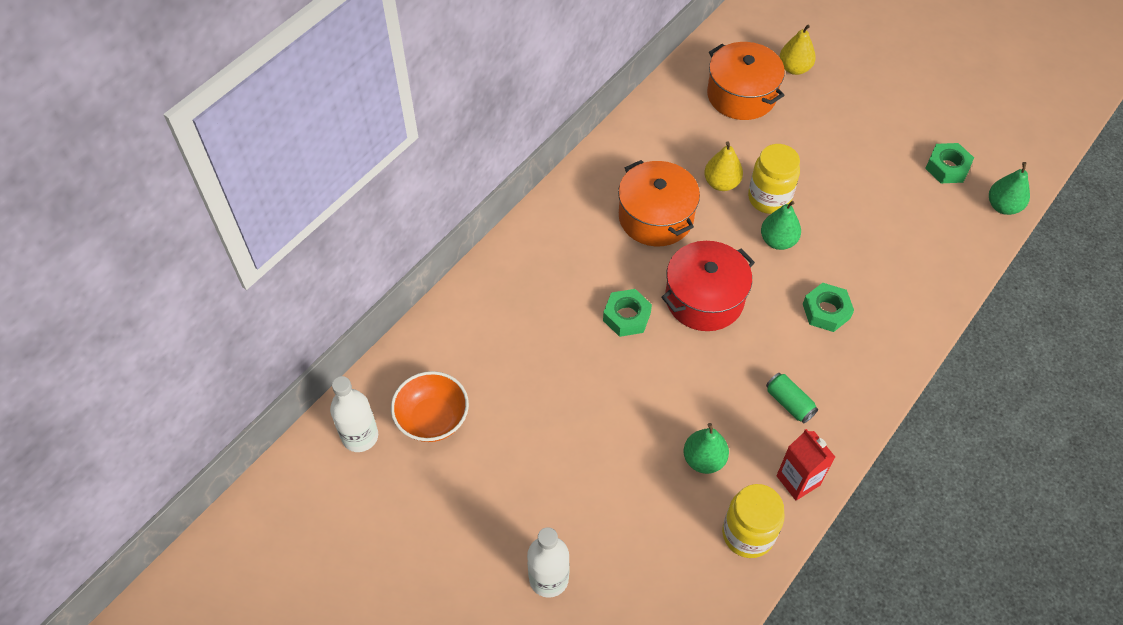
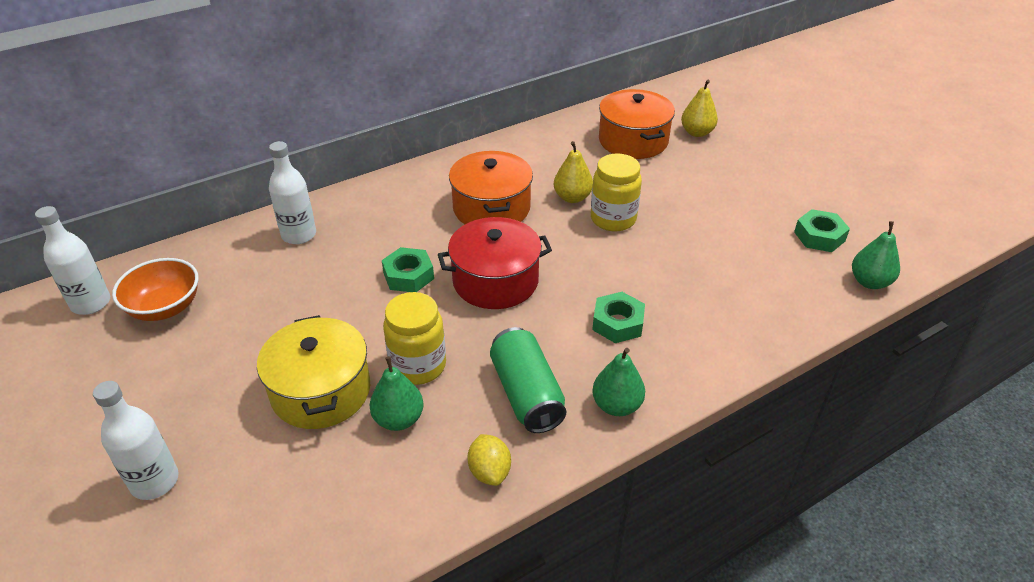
camera: 20 degrees right, 15 degrees down
(498, 301) = (299, 235): none -> white bottle
(625, 455) = (321, 391): none -> yellow pot
(748, 534) = (397, 508): yellow jar -> yellow jar (418, 366)
(778, 241) = (601, 253): green pear -> green pear (616, 405)
(789, 403) = (526, 394): green can -> green can, size x1.71
(798, 480) = (489, 471): red carton -> yellow lemon

